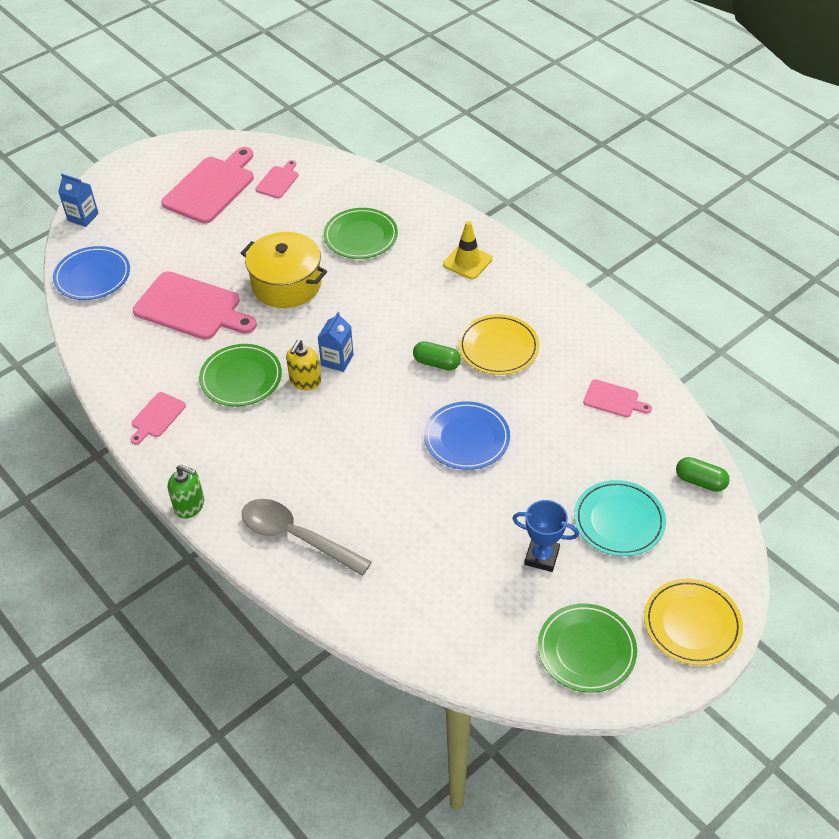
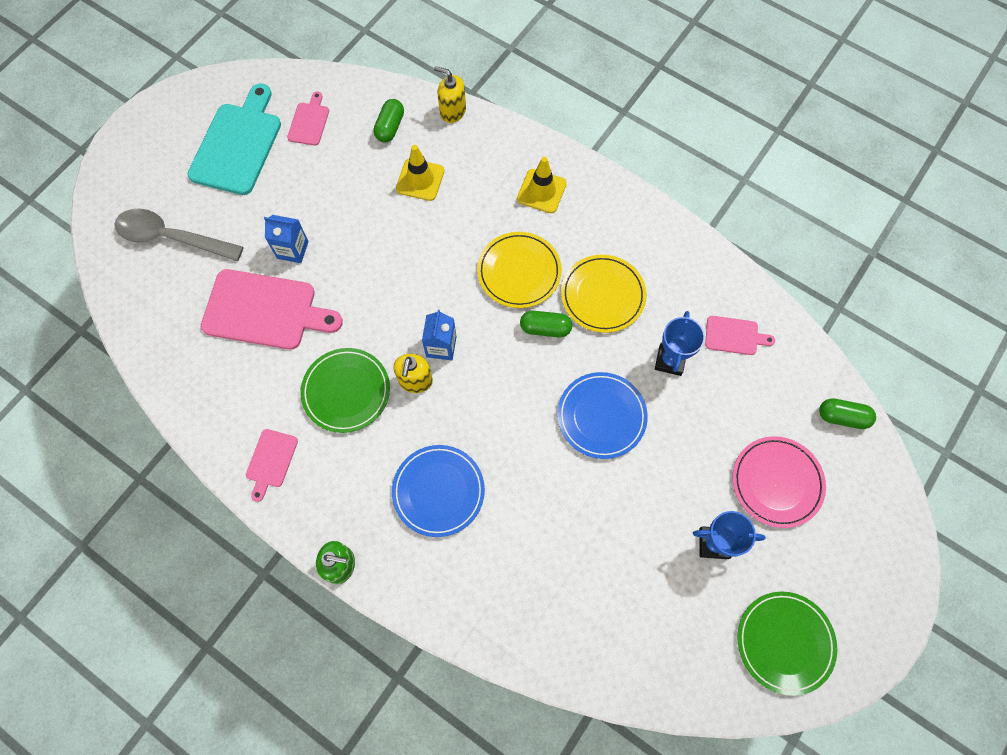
camera: 15 degrees left, 20 degrees up
(83, 217) = (105, 212): blue carton -> blue carton (292, 250)
(92, 276) = (142, 291): blue plate -> blue plate (438, 491)
(211, 187) = (238, 145): pink cutting board -> turquoise cutting board
(286, 284) = (359, 258): yellow pot -> none
(297, 537) = (463, 578): grey spoon -> grey spoon (172, 238)
(347, 195) = (390, 127): none -> green capsule
(360, 236) = (420, 180): green plate -> yellow traffic cone
(407, 192) = (452, 111): none -> yellow soap dispenser
(545, 407) = (670, 360): none -> blue trophy
(619, 521) = (776, 482): turquoise plate -> pink plate
(692, 624) = (875, 587): yellow plate -> yellow plate (519, 272)

